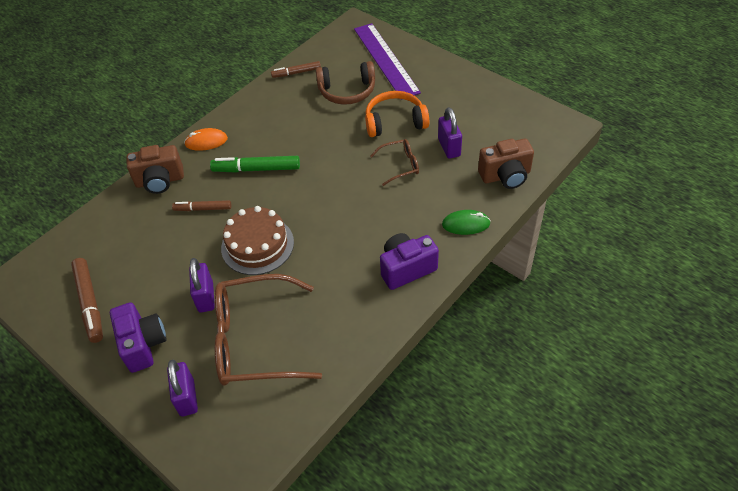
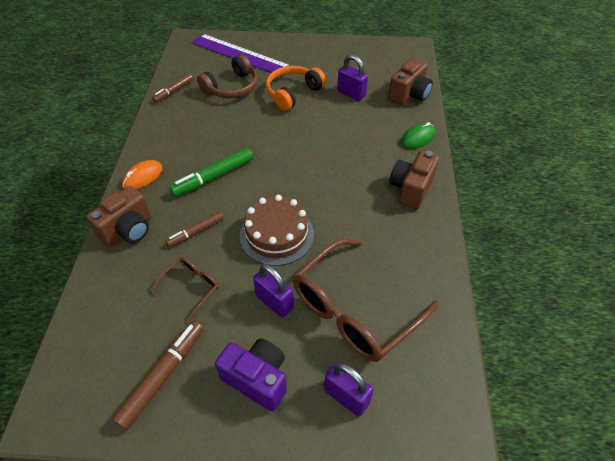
camera: 40 degrees left, 0 degrees up
(90, 303) = (162, 376): brown marker -> brown marker turned 90 degrees counterclockwise
(400, 165) = (329, 121): brown glasses -> brown glasses (191, 287)
(406, 269) = (411, 189): purple camera -> brown camera

